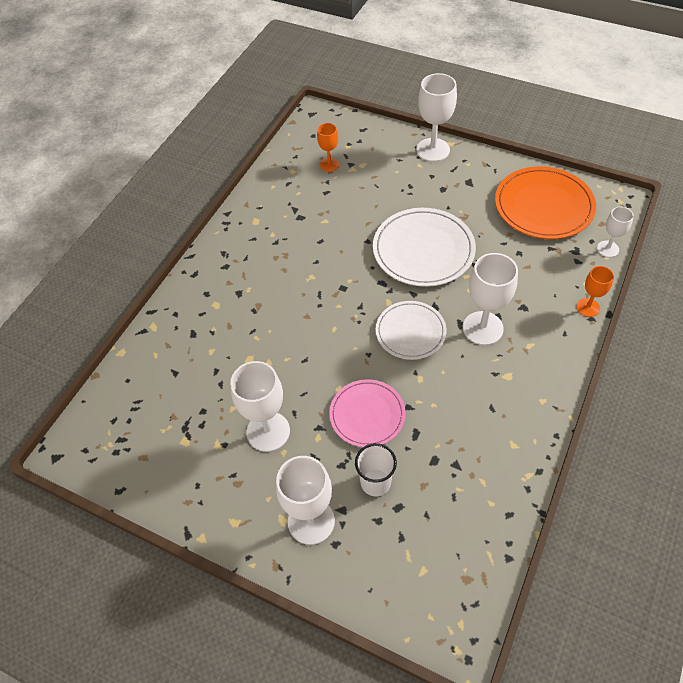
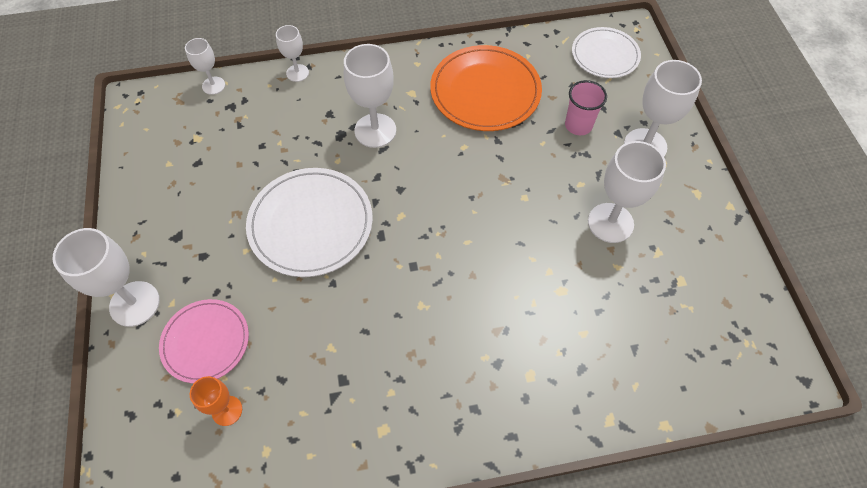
camera: 130 degrees left, 5 degrees up
(367, 415) = (529, 163): pink plate -> pink plate (206, 342)
(375, 482) = (578, 125): white cup -> pink cup
(410, 332) = (421, 179): white plate -> white plate (605, 55)
(543, 206) = (179, 154): orange plate -> orange plate (485, 91)
(588, 307) = (297, 73): orange goblet -> white goblet

